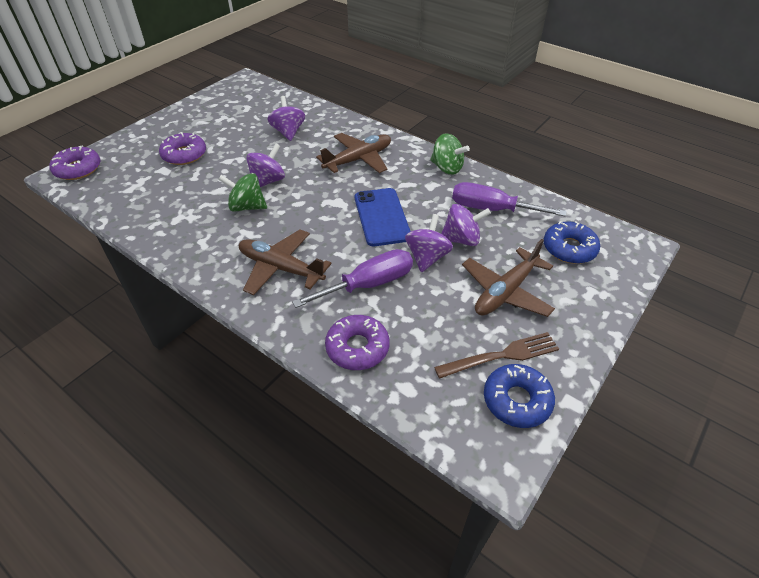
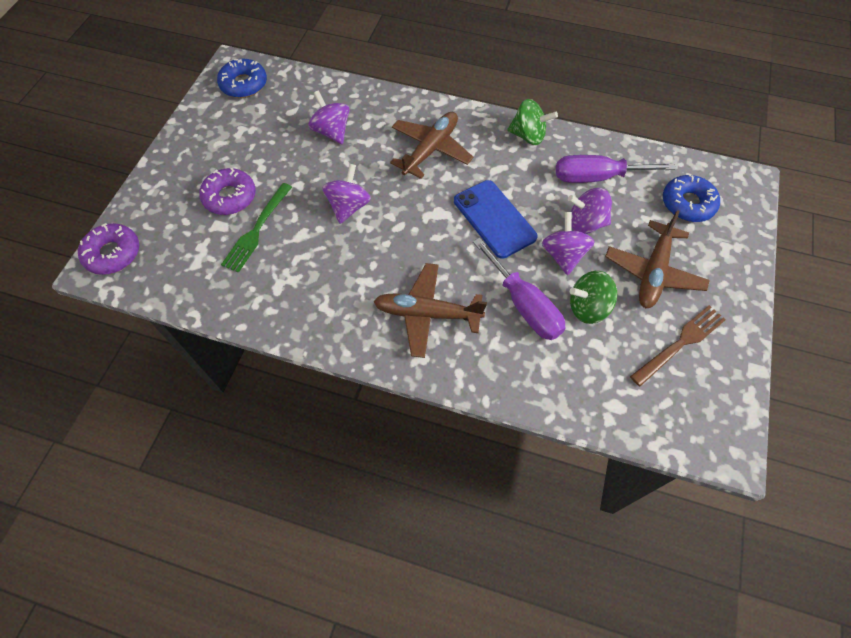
camera: 20 degrees left, 15 degrees up
(188, 179) = (257, 230): none -> green fork
(246, 207) = (345, 248): green spinning top -> green spinning top (588, 307)
(357, 348) = (550, 379): purple donut -> none
(369, 284) = (524, 305): purple screwdriver -> purple screwdriver turned 105 degrees clockwise
(461, 239) = (585, 223): purple spinning top -> purple spinning top turned 150 degrees counterclockwise
(517, 400) = (713, 384): blue donut -> blue donut (244, 84)

